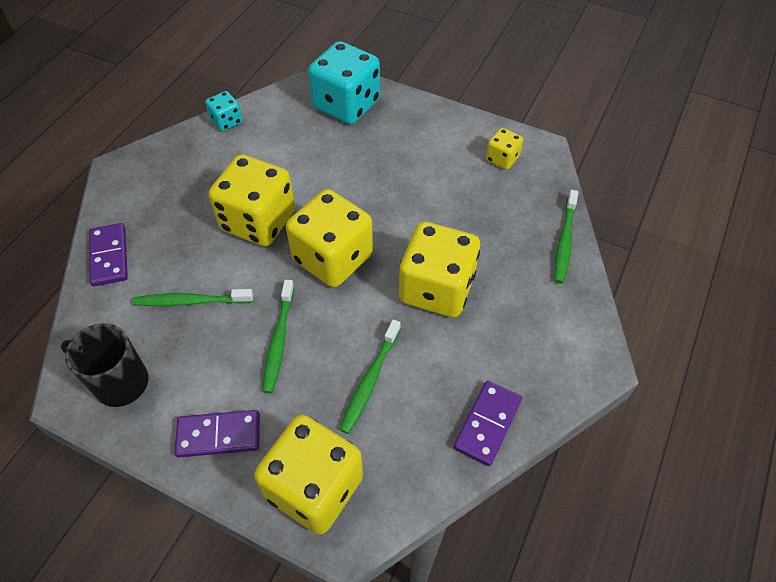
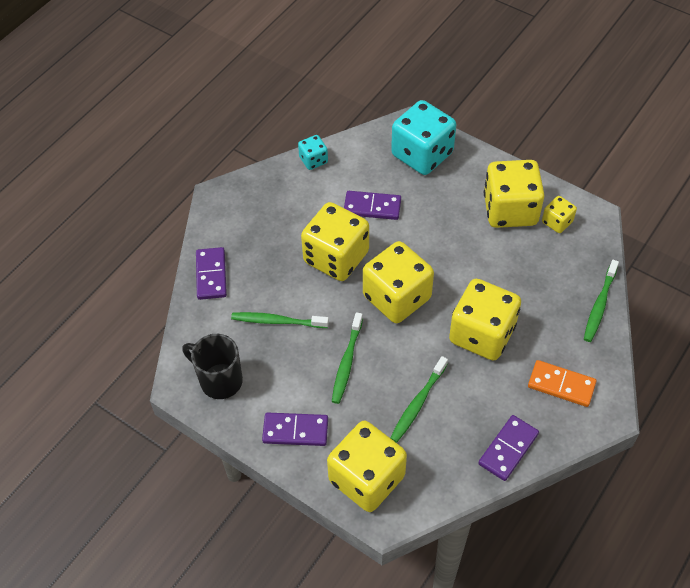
camera: 10 degrees right, 0 degrees up
(296, 163) = (372, 207): none -> purple domino
(449, 151) = (510, 210): none -> yellow dice
(538, 337) = (561, 385): none -> orange domino

